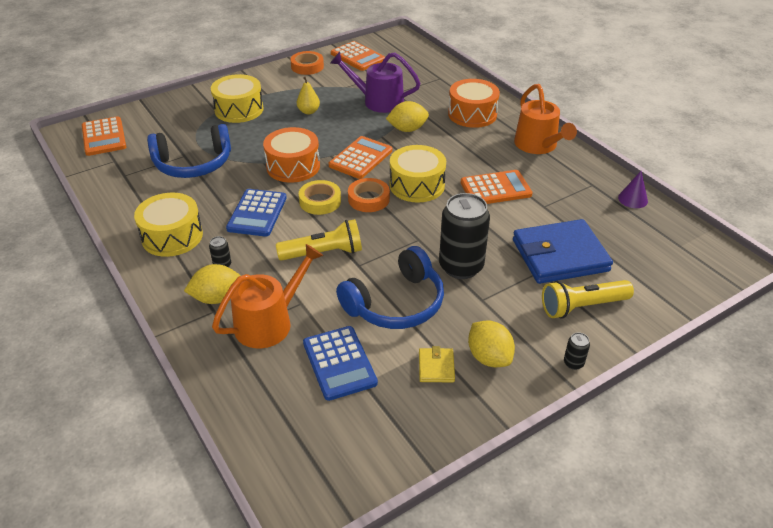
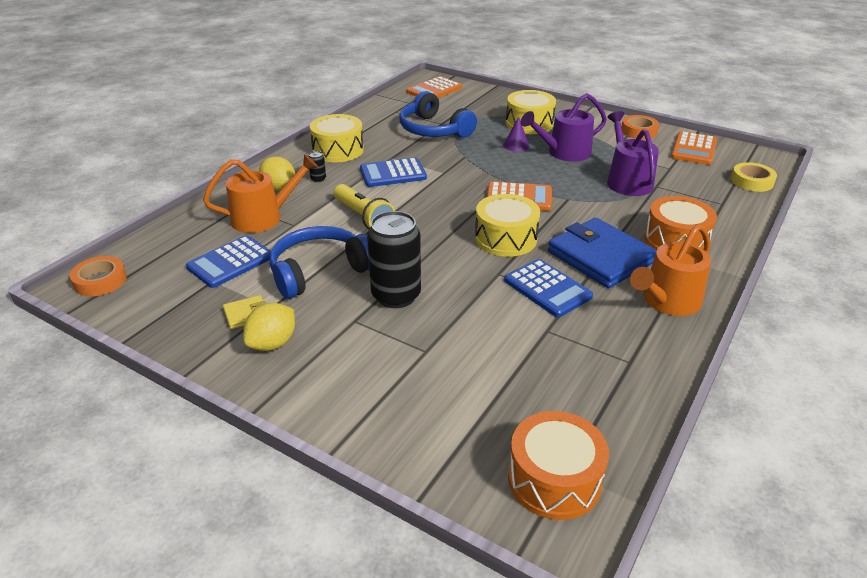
camera: 65 degrees right, 5 degrees down
(269, 322) = (263, 217): orange watering can -> orange watering can turned 45 degrees counterclockwise
(293, 166) = (472, 170): orange drum -> orange drum (554, 479)
(308, 111) = (564, 153): yellow pear -> purple watering can
(320, 201) = (433, 196): yellow tape -> yellow tape (752, 181)
(368, 199) = (459, 218): orange tape -> orange tape (100, 281)
(396, 303) = (319, 271): blue headphones -> blue headphones turned 120 degrees clockwise
(407, 129) = (597, 209): yellow lemon -> none
(495, 189) = (547, 288): orange calculator -> blue calculator
(560, 255) = (463, 361): blue wallet -> blue wallet (600, 257)
(573, 363) = (289, 405): black can -> none
(582, 306) = (385, 395): yellow flashlight -> none
(633, 199) = (633, 405): purple cone -> purple cone (516, 145)

